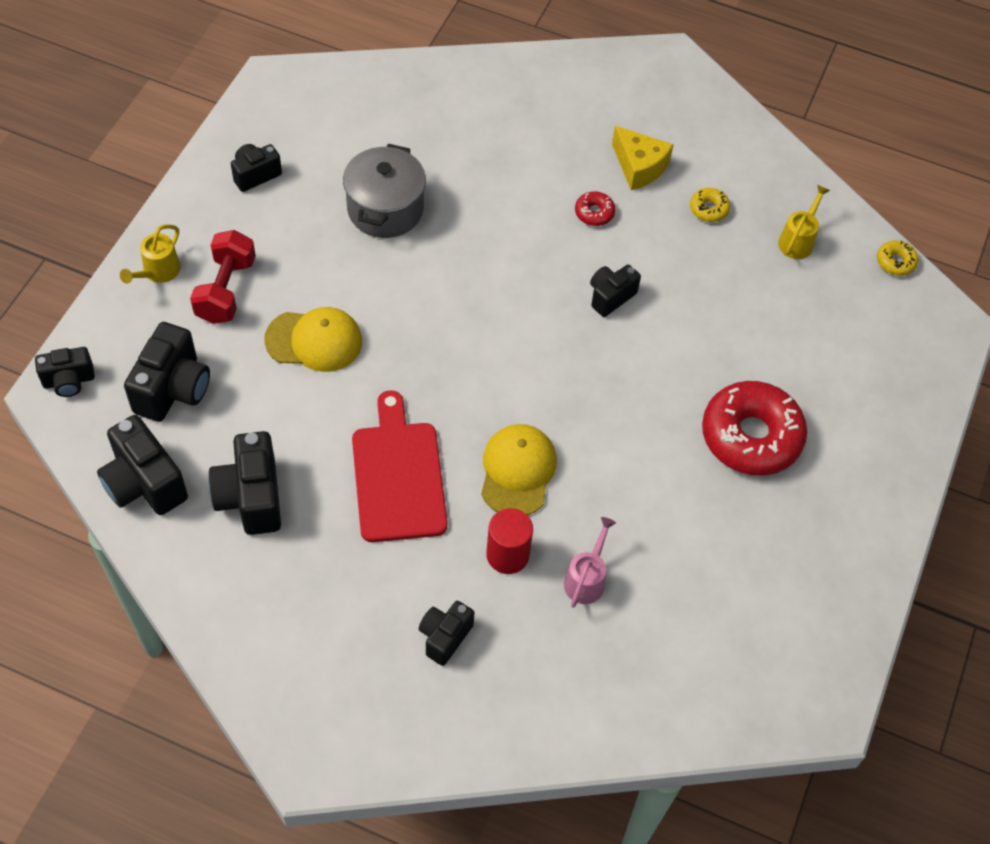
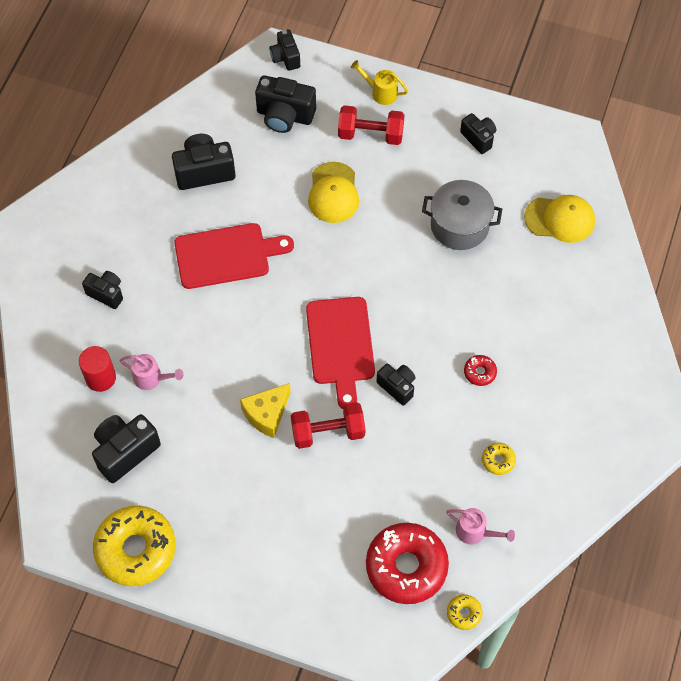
camera: 90 degrees right, 5 degrees up
(144, 483) = (211, 111): black camera -> black camera (125, 452)
(507, 555) = (168, 327): red cylinder -> red cylinder (100, 378)
(517, 471) = (235, 330): yellow cap -> yellow cap (560, 219)
(548, 352) = (340, 345): none -> red cutting board
(639, 167) = (534, 405): yellow cheese -> yellow cheese (267, 414)
(671, 375) = (328, 432): none -> red dumbbell
(751, 436) = (277, 490): red donut -> red donut (406, 566)
(798, 240) = (475, 532): yellow watering can -> pink watering can
(838, 606) = (136, 549): none -> yellow donut

